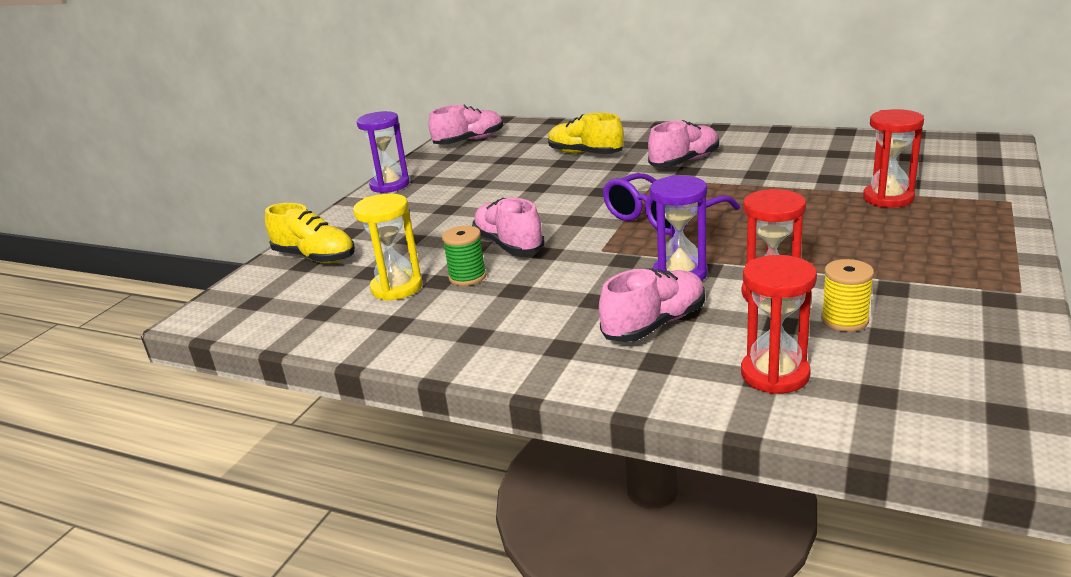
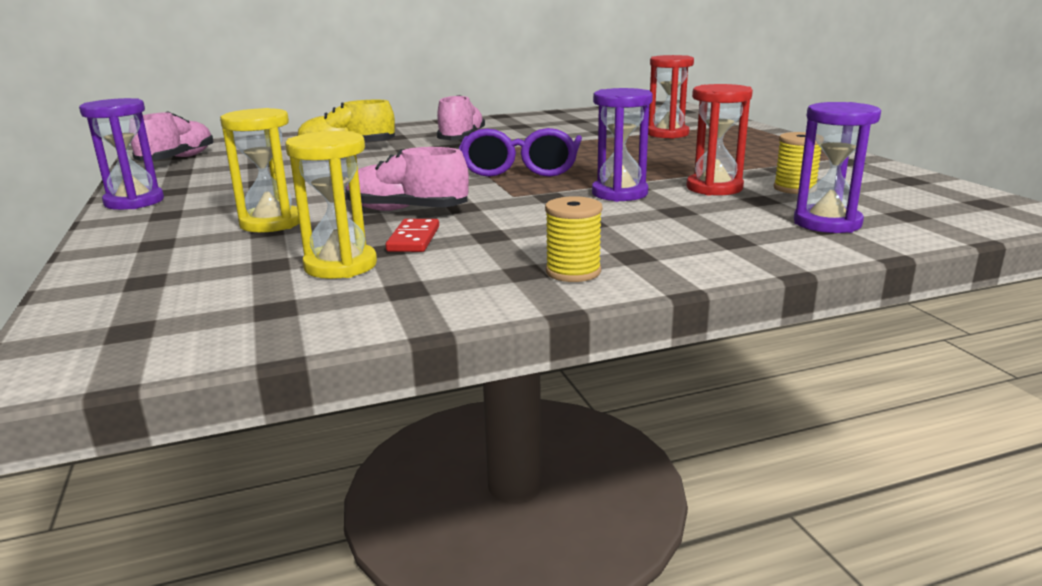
camera: 45 degrees left, 5 degrees down
(314, 257) = (147, 272): yellow shoe -> none
(422, 232) = (271, 223): none -> yellow hourglass
(467, 277) = (413, 239): green spool -> red domino
(499, 348) = (573, 272): none -> yellow spool
(654, 324) = (674, 222): pink shoe -> none
(775, 374) = (827, 223): red hourglass -> purple hourglass

